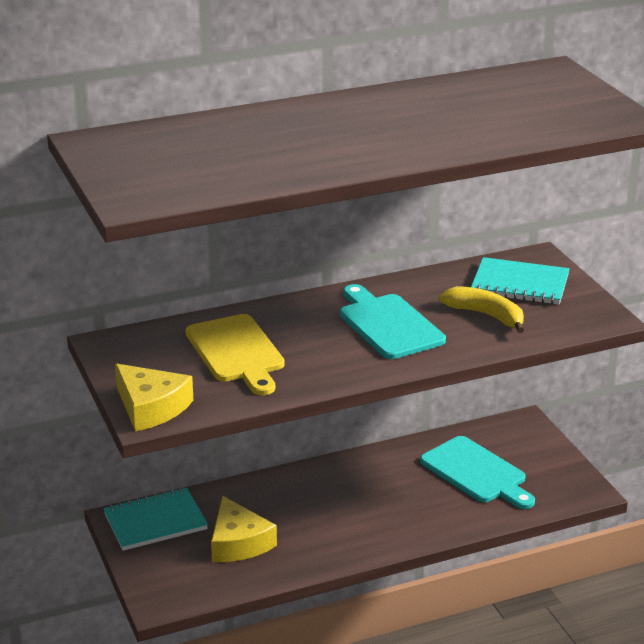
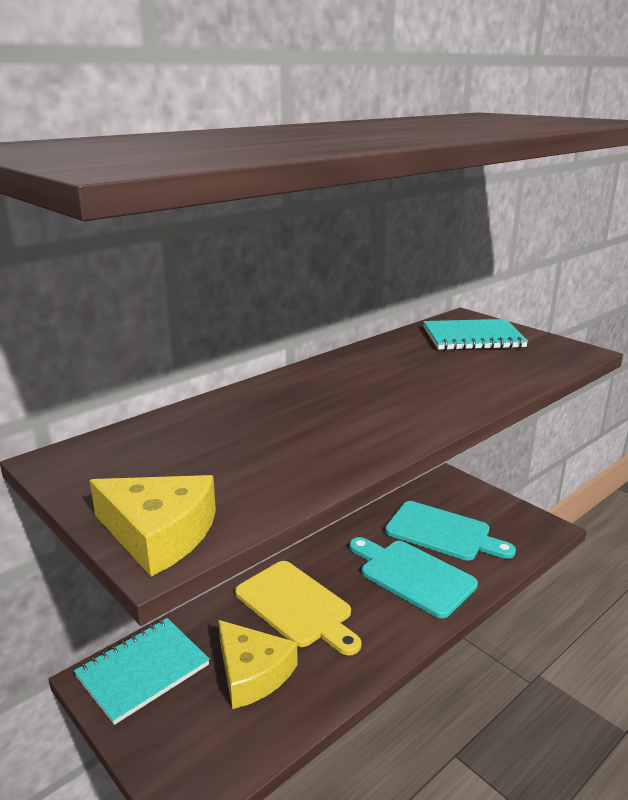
camera: 20 degrees left, 5 degrees down
(236, 352) = (237, 442): yellow cutting board -> yellow cutting board (296, 606)
(388, 324) = (386, 387): turquoise cutting board -> turquoise cutting board (413, 575)
(486, 315) = (471, 365): yellow banana -> none

